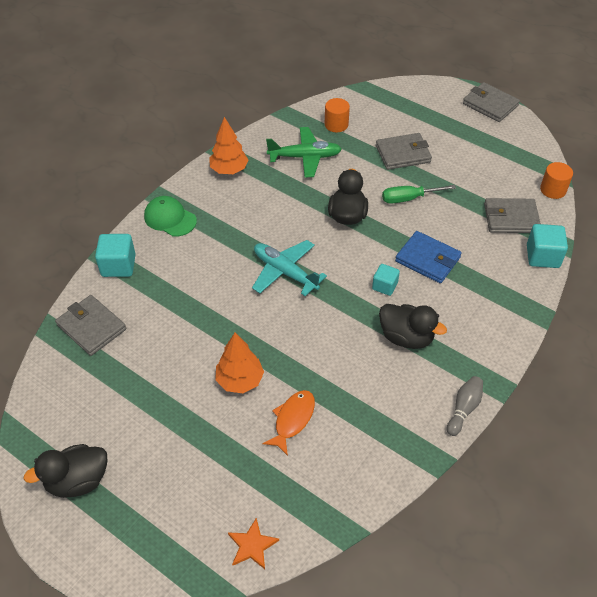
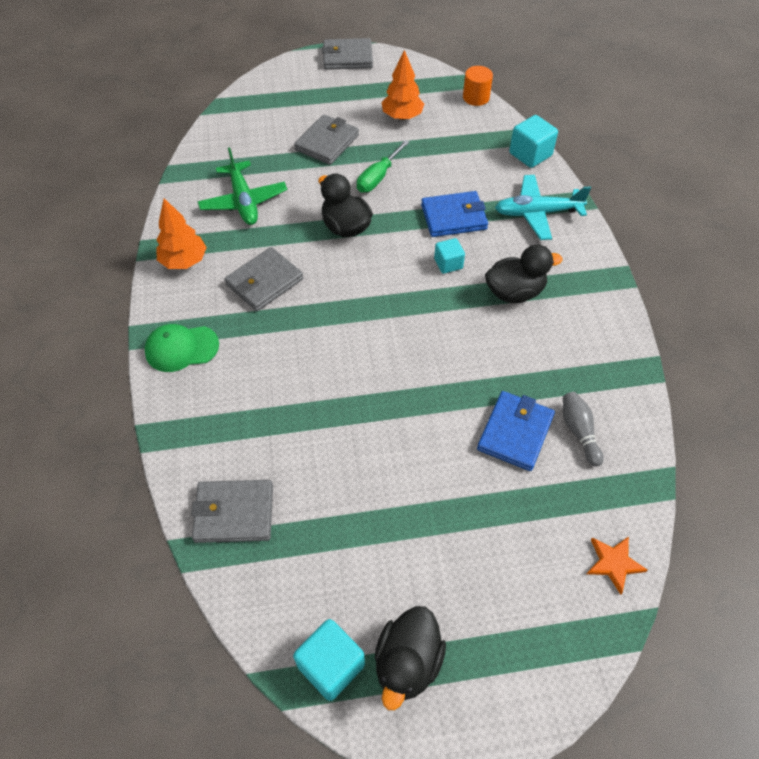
camera: 45 degrees left, 5 degrees up
(118, 265) = (185, 433): turquoise cube -> turquoise cube (331, 665)
(240, 380) = (433, 439): orange tree -> orange tree (402, 116)
(285, 272) = (353, 315): turquoise plane -> turquoise plane (537, 213)
(293, 419) = (515, 433): orange fish -> blue wallet
(305, 157) = (244, 201): green plane -> green plane turned 120 degrees clockwise
(336, 125) = (236, 154): orange cylinder -> none
(463, 409) = (619, 314): grey bowling pin -> grey bowling pin (579, 432)
(511, 218) = (473, 140): grey wallet -> grey wallet (264, 282)

